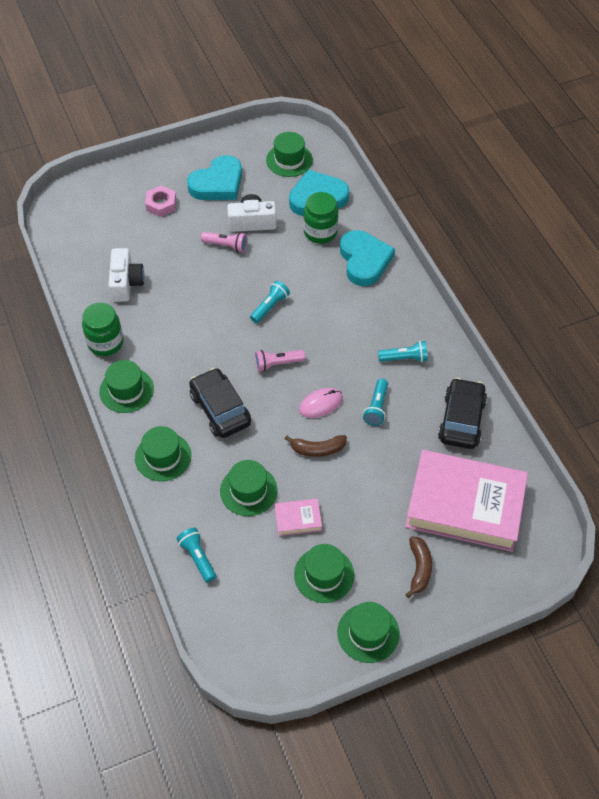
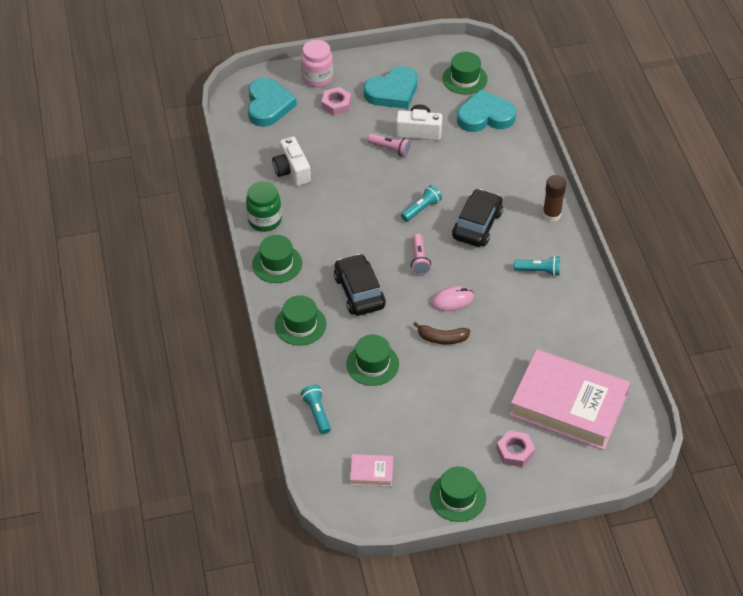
camera: 10 degrees right, 5 degrees down
(126, 283) = (292, 170): white camera -> white camera turned 150 degrees clockwise
(136, 178) = (317, 78): none -> pink jar
(277, 364) = (419, 260): pink flashlight -> pink flashlight turned 90 degrees counterclockwise
(298, 519) = (413, 394): pink book -> pink book (371, 472)
(320, 232) = (481, 148): green jar -> none
(324, 575) = (427, 444): green hat -> none
(364, 261) = (518, 179): turquoise heart -> turquoise heart (268, 105)
(376, 407) = (504, 310): turquoise flashlight -> none
(405, 294) = (551, 214): none -> brown glue stick
(419, 569) = (515, 452): brown banana -> pink nut
(461, 420) = (581, 332): black car -> black car (477, 225)

